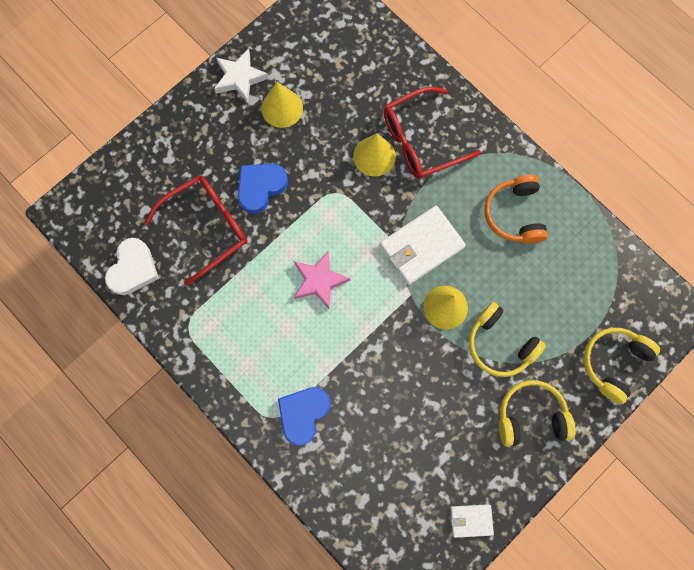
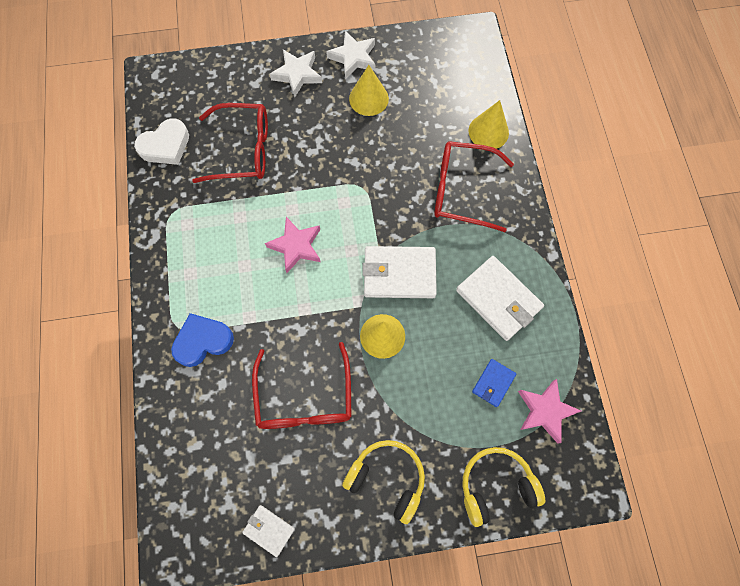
camera: 35 degrees right, 5 degrees down
(201, 126) = (297, 74): none -> white star
(261, 188) = (306, 147): blue heart -> none
(374, 156) = (414, 179): yellow cone -> yellow cone (488, 131)
(421, 400) = (304, 398): none -> red glasses
(499, 344) = (405, 398): yellow headphones -> none
(514, 214) = (498, 299): orange headphones -> white wallet
(557, 285) = (493, 383): none -> blue wallet
(609, 279) = (545, 411): none -> pink star

